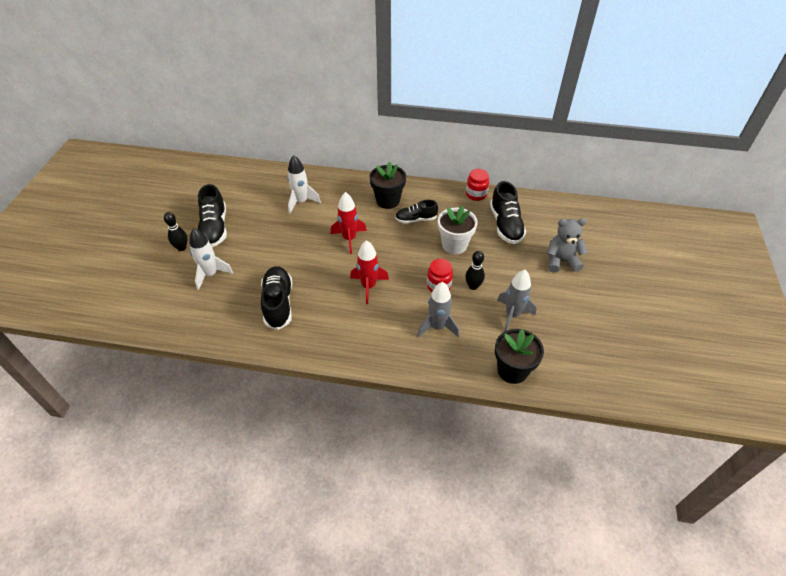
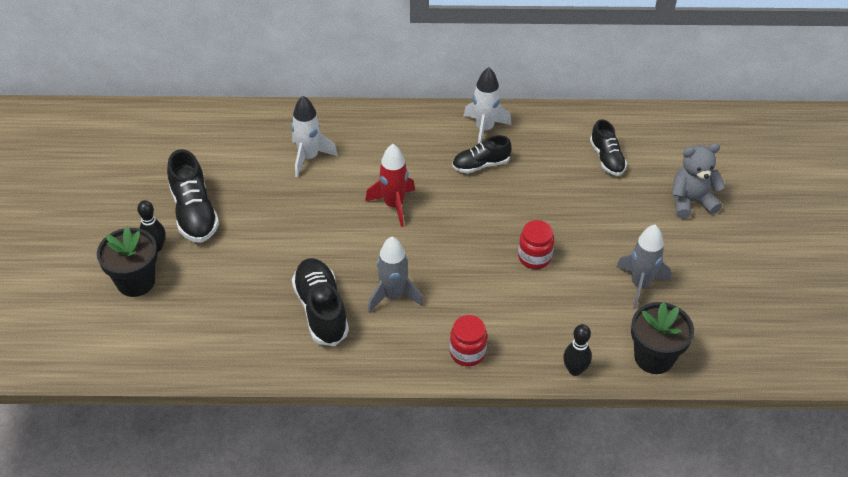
camera: 10 degrees left, 0 degrees up
(211, 274) = (212, 281): white rocket -> white rocket (484, 129)
(368, 286) = (439, 270): red rocket -> none
(388, 200) = (434, 141): black flower pot -> black flower pot (136, 281)
(437, 327) = (545, 313): grey rocket -> grey rocket (393, 296)
(454, 245) = (542, 196): white flower pot -> none
(473, 286) = (580, 251): black bowling pin -> black bowling pin (575, 370)
(476, 194) = (557, 117): red jar -> red jar (467, 353)
(505, 225) = (607, 158): black shoe -> black shoe, size x0.64

